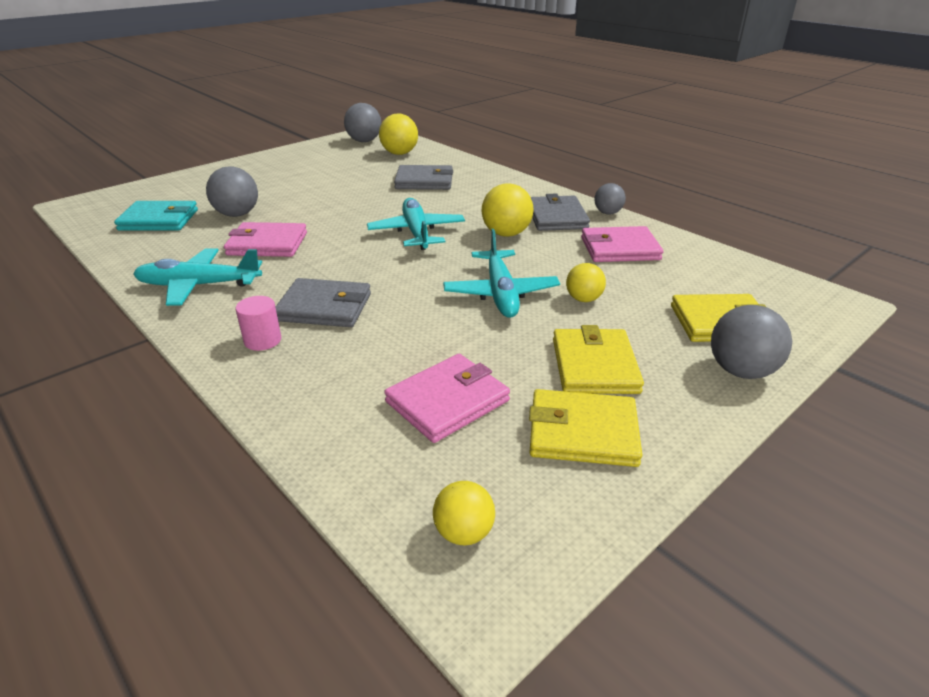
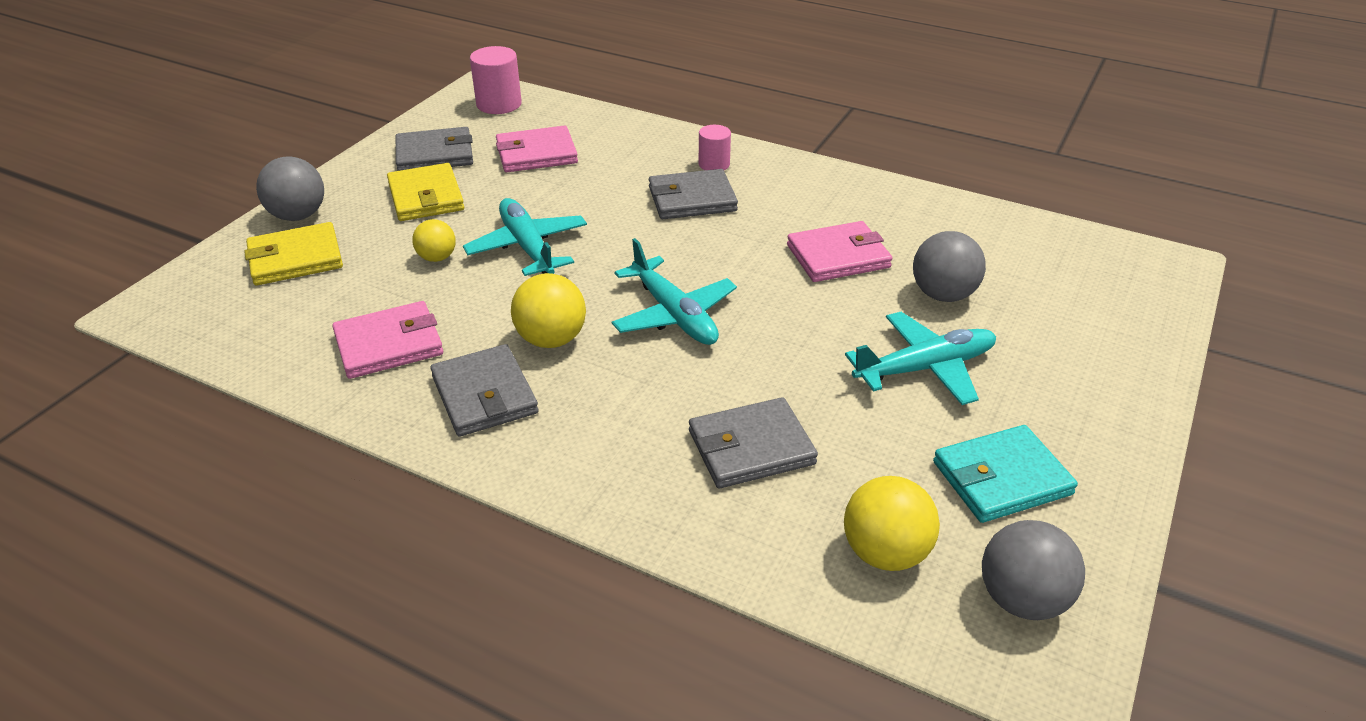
camera: 160 degrees right, 5 degrees up
(159, 220) = (1021, 263): turquoise wallet -> turquoise wallet (1001, 478)
(199, 285) = (835, 196): turquoise plane -> turquoise plane (924, 368)
(447, 401) = (536, 154): pink wallet -> pink wallet turned 45 degrees clockwise
(464, 532) = (499, 104): yellow ball -> pink cylinder
(583, 432) = (435, 154): yellow wallet -> grey wallet
(607, 213) = (400, 426): grey ball -> none

